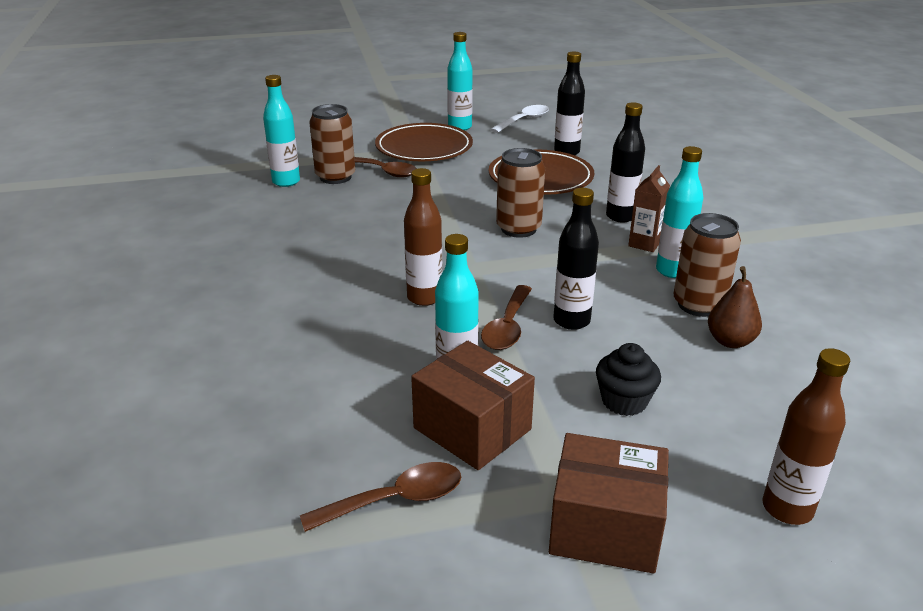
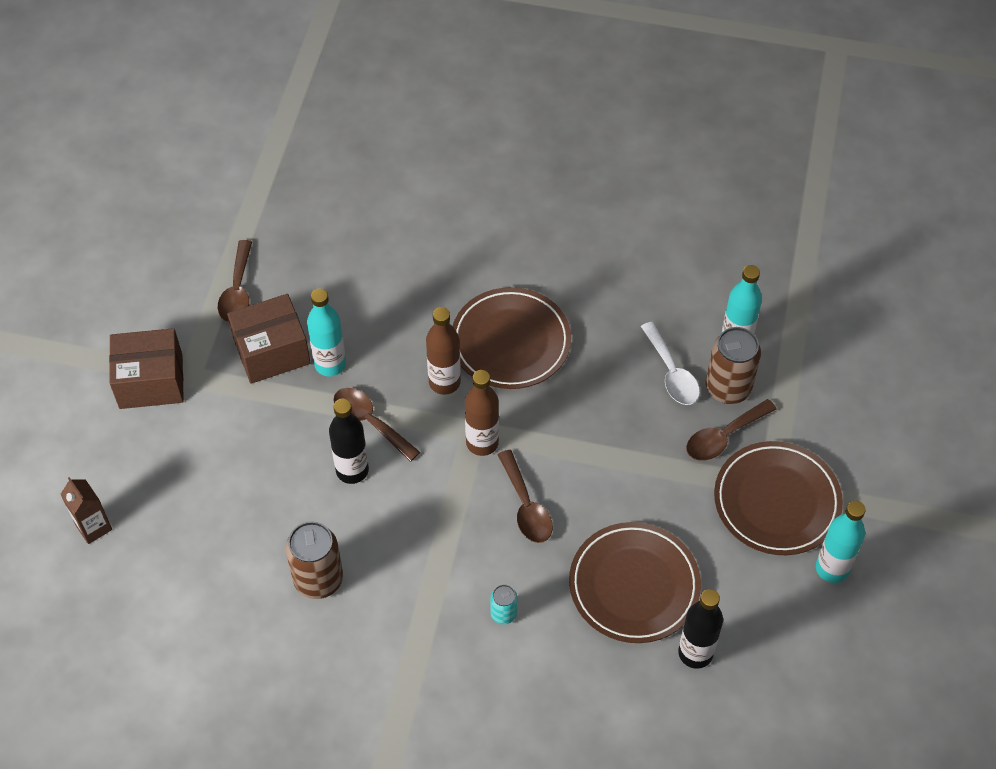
camera: 115 degrees right, 25 degrees up
(350, 275) = (510, 342): none -> brown plate
(518, 229) = (526, 506): brown can -> brown spoon
(524, 120) = (826, 658): white spoon -> white spoon (671, 373)
(605, 528) = (151, 381): brown box -> brown box turned 45 degrees clockwise
(620, 216) = (503, 614): black bottle -> turquoise can
(624, 401) = (242, 452): black cupcake -> none
(644, 244) = (439, 602): brown carton -> brown carton (93, 527)
(672, 271) = (380, 594): turquoise bottle -> none
(730, 341) = (260, 568): brown pear -> none
(787, 508) = (100, 483): brown bottle -> brown bottle (482, 443)

